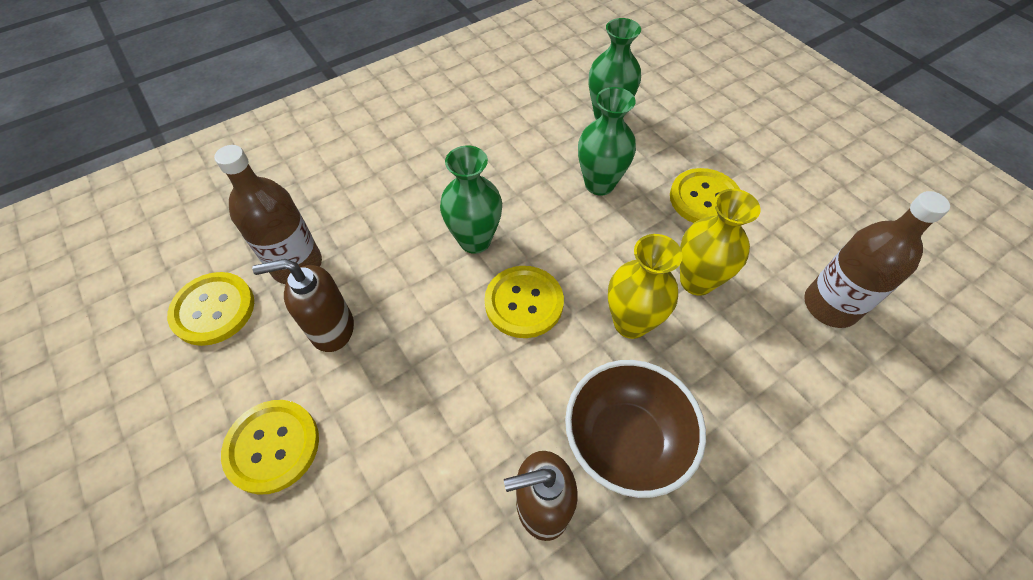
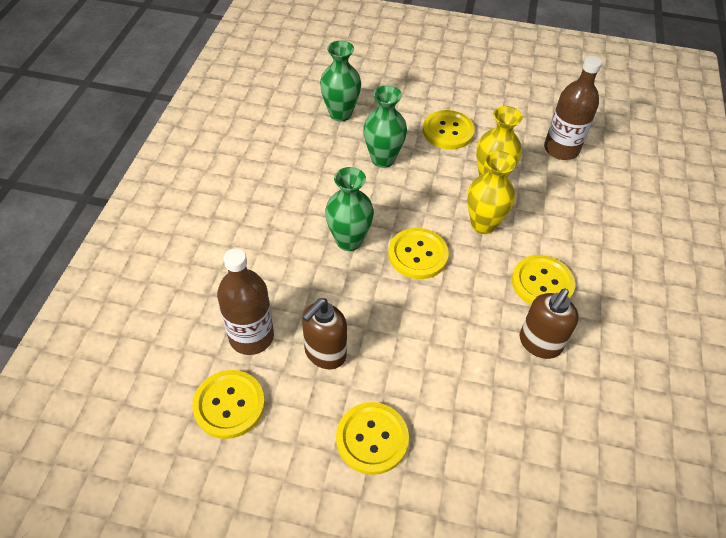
camera: 45 degrees left, 5 degrees down
(625, 441) = (542, 283): brown bowl -> yellow button

